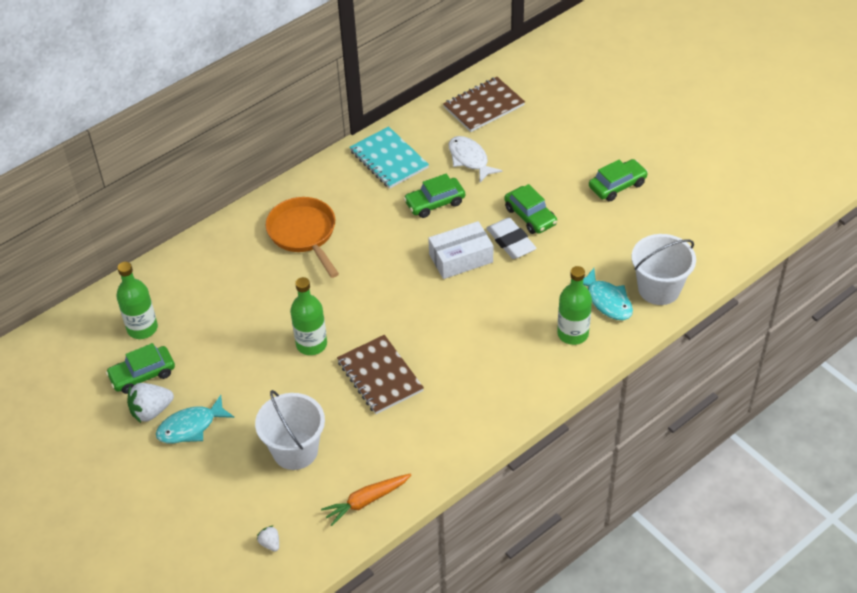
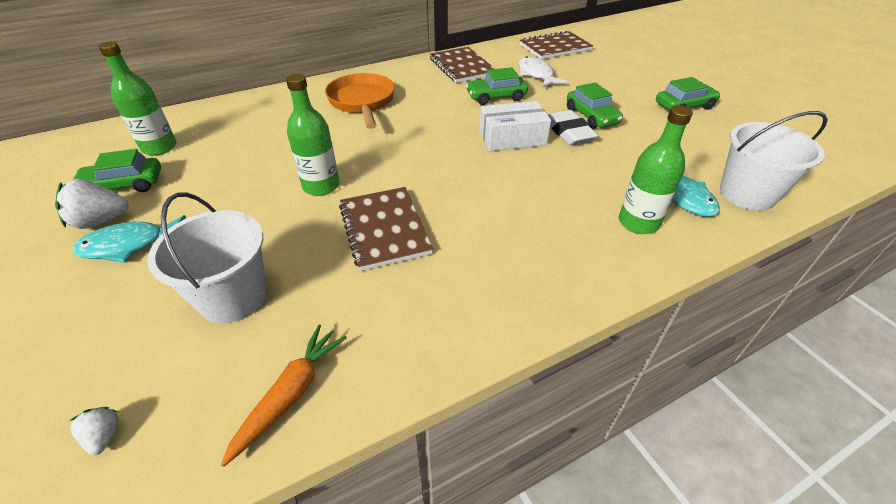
camera: 10 degrees right, 5 degrees down
(366, 501) = (291, 394): orange carrot -> orange carrot turned 135 degrees clockwise
(389, 159) = (462, 67): turquoise notebook -> brown notebook

